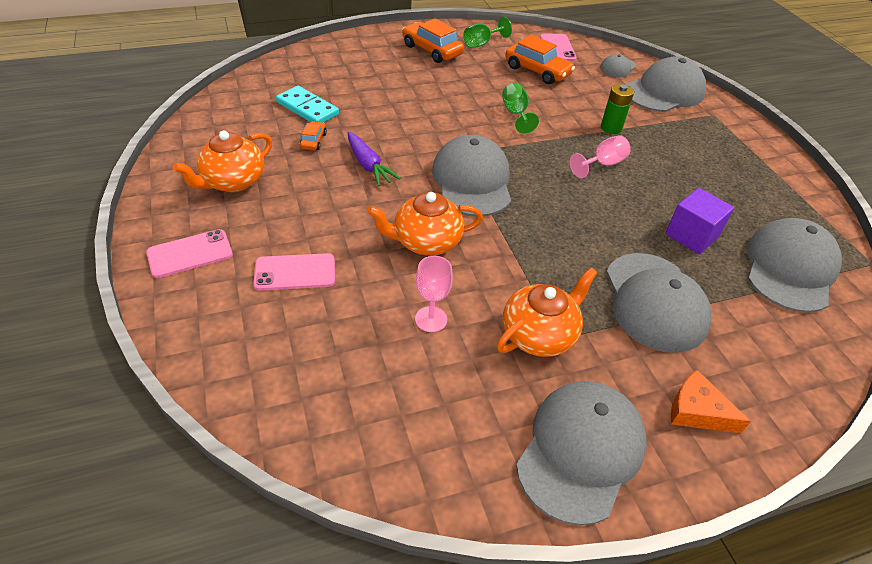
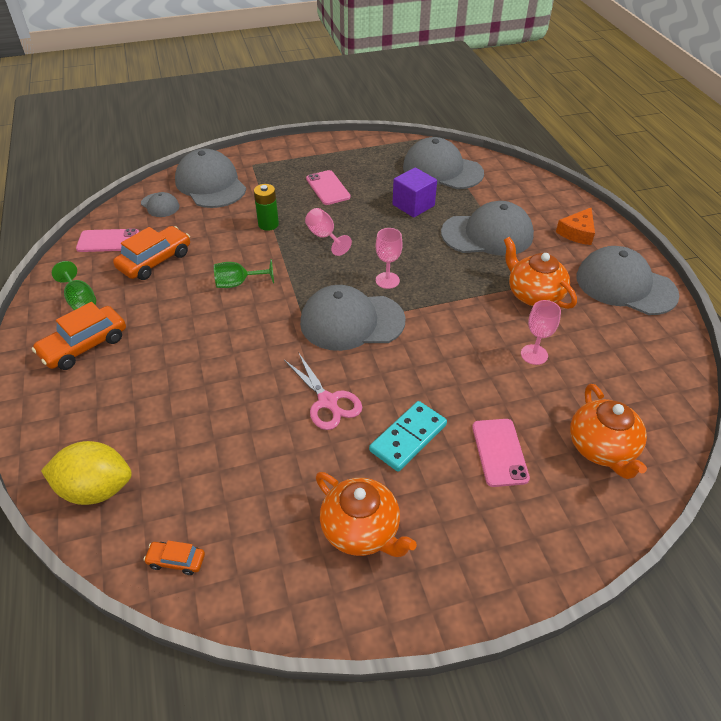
camera: 85 degrees left, 0 degrees up
(190, 253) = (490, 552): pink phone -> pink phone (328, 188)
(298, 68) = (96, 489): none -> yellow lemon
(307, 108) = (206, 468): turquoise domino -> turquoise domino (408, 438)
(313, 141) = (279, 455): orange car -> orange car (176, 561)
(368, 165) = (328, 402): purple carrot -> pink scissors
(426, 242) = (442, 356): orange teapot -> orange teapot (602, 448)
(540, 207) = (387, 280): none -> pink goblet

